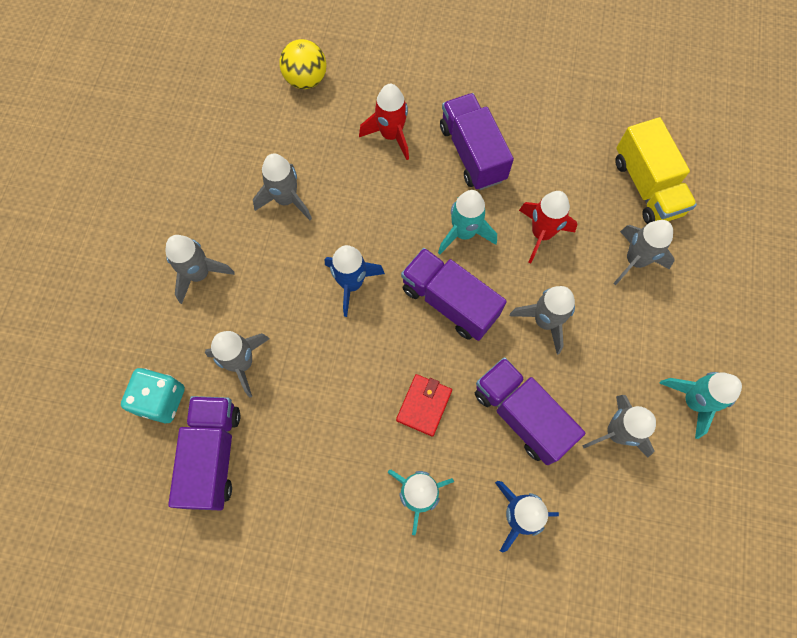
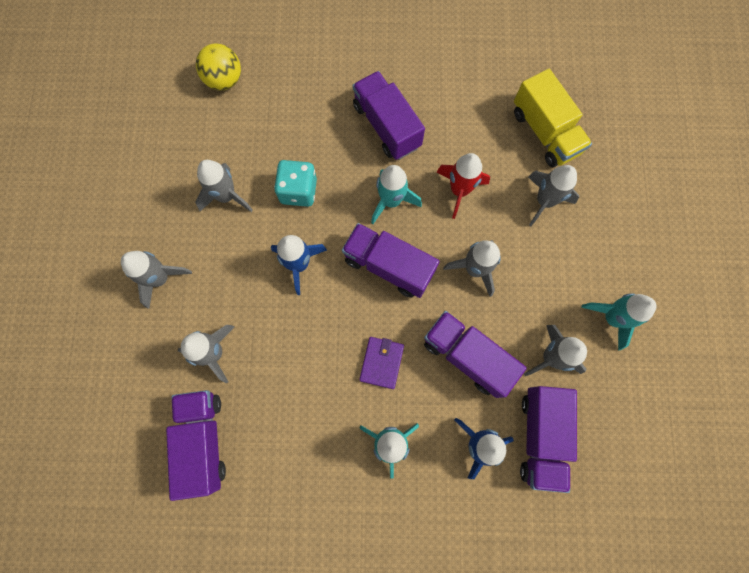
camera: 10 degrees left, 5 degrees up
(161, 400) = (147, 399): turquoise dice -> turquoise dice (298, 191)
(391, 135) = (311, 121): red rocket -> none
(424, 405) = (381, 363): red wallet -> purple wallet
(591, 519) = (540, 436): none -> purple truck

